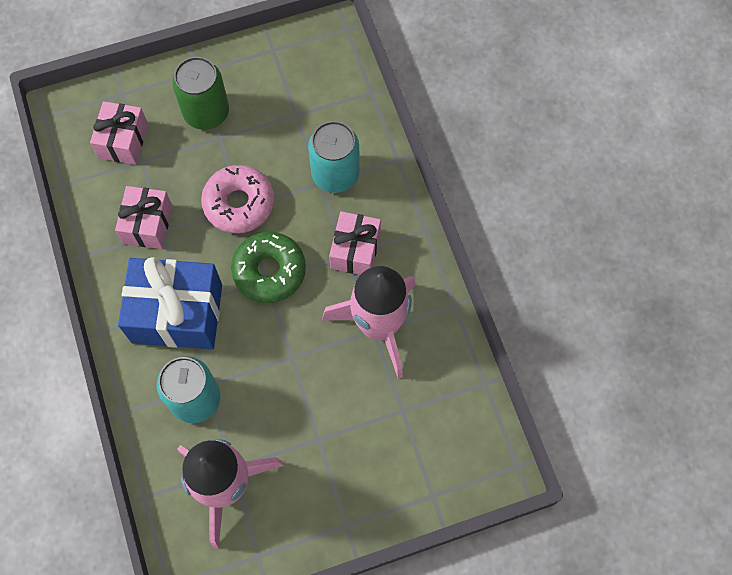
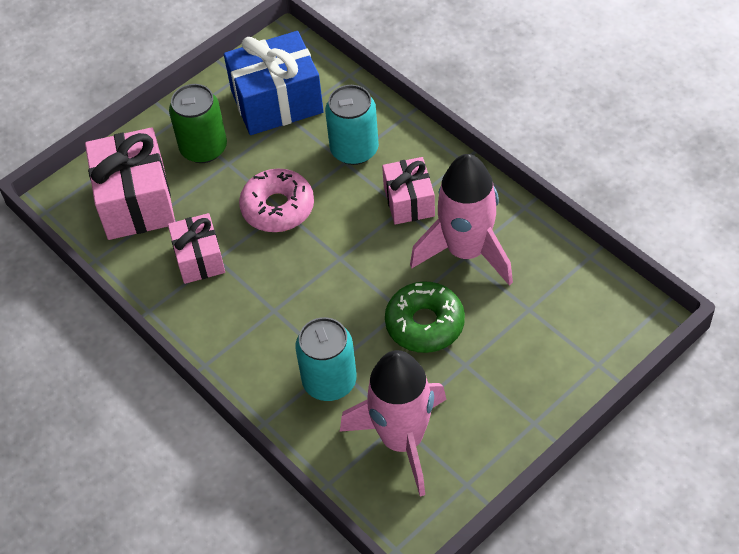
camera: 20 degrees left, 15 degrees down
(123, 141) = (136, 201): pink gift -> pink gift, size x1.66
(177, 313) = (270, 319): blue gift -> blue gift (277, 102)
(269, 271) = (338, 249): green donut -> green donut (425, 324)

